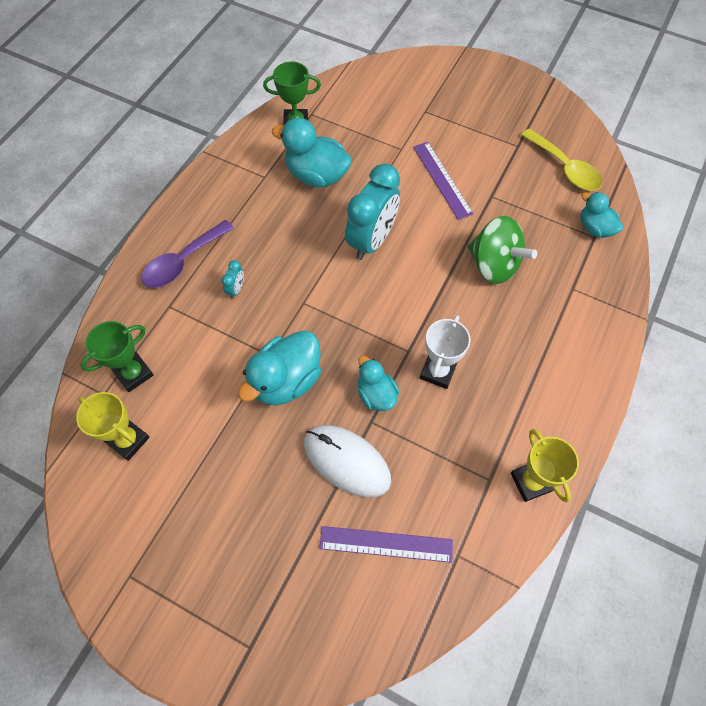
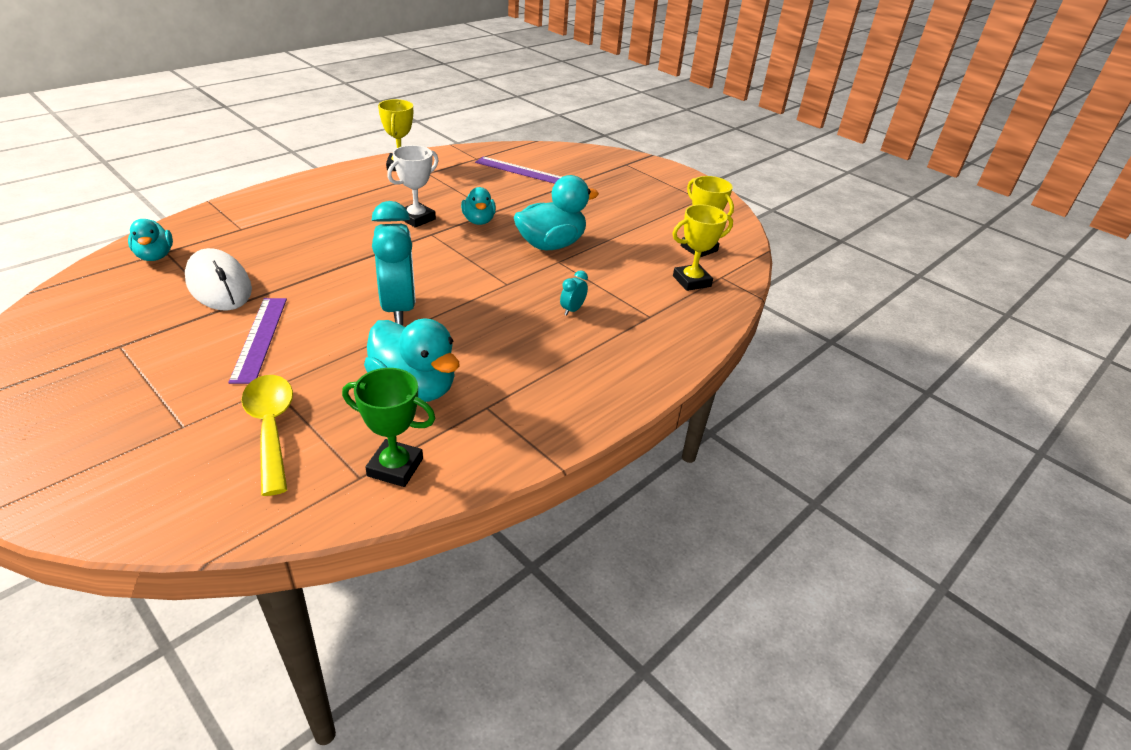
camera: 165 degrees left, 25 degrees down
(133, 373) = (691, 281): green trophy -> yellow trophy
(183, 262) = (626, 347): purple spoon -> none
(347, 461) = (525, 201): white mouse -> white mouse (219, 285)
(372, 240) = (399, 308): turquoise clock -> turquoise clock turned 120 degrees clockwise
(494, 265) = (293, 259): green spinning top -> none
(565, 168) = (101, 308): yellow spoon -> yellow spoon (271, 428)

